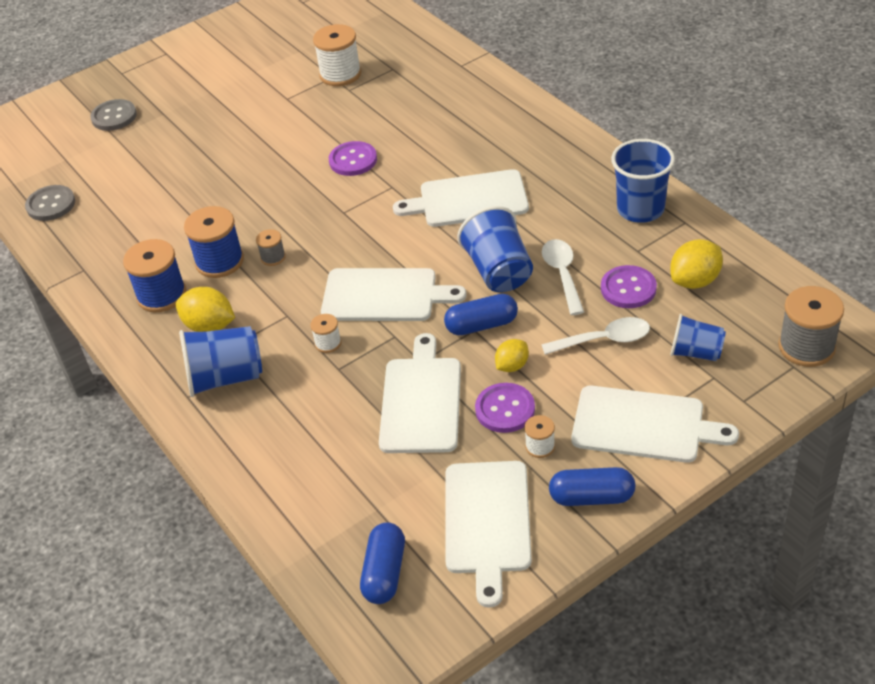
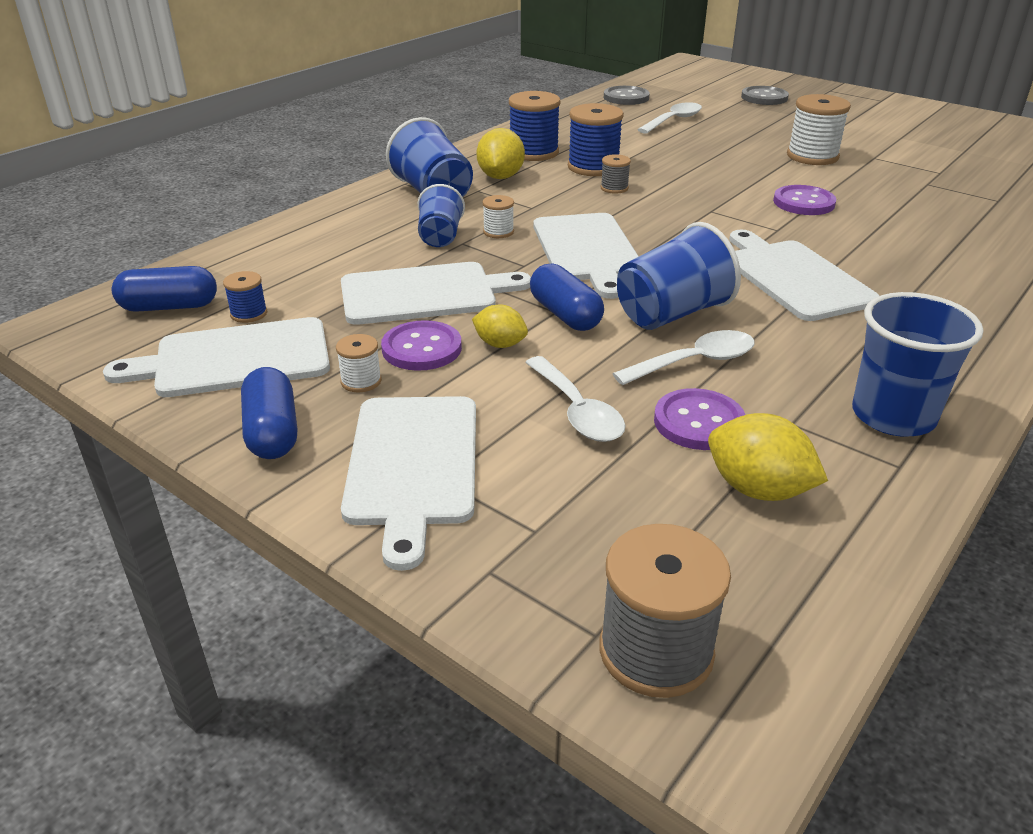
camera: 70 degrees right, 10 degrees down
(136, 187) = (673, 120): none -> white spoon
(340, 74) = (949, 175): white spool -> white spool (812, 156)
(416, 515) = (249, 314): none -> blue spool
(695, 352) = (585, 504): blue cup -> blue cup (440, 237)

